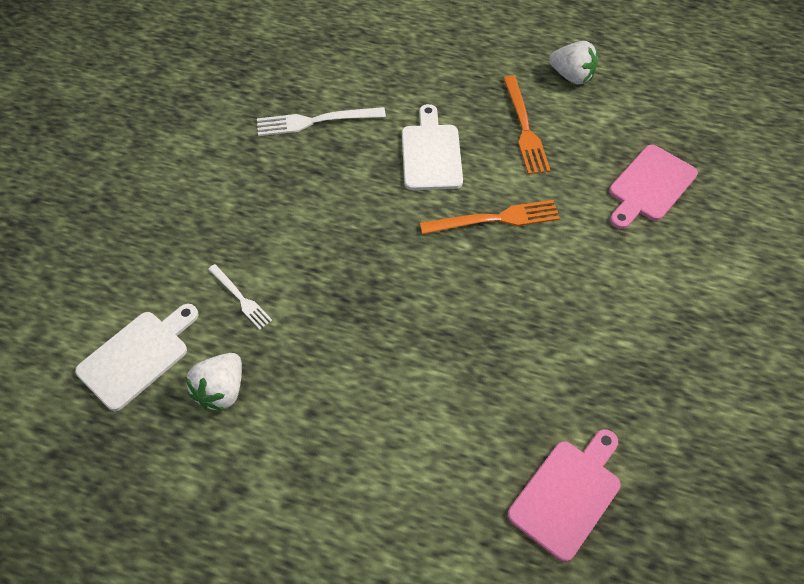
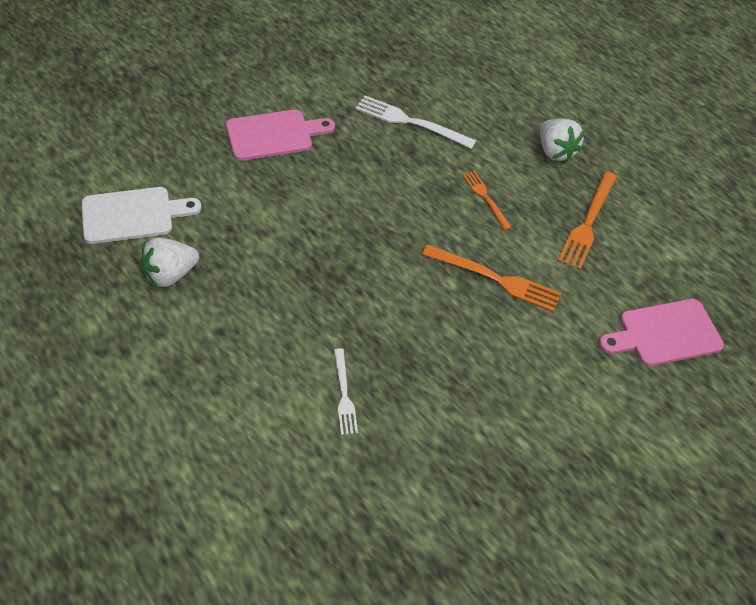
camera: 30 degrees right, 5 degrees down
(240, 298) = (239, 219): white fork -> white fork (344, 395)
(431, 153) = (485, 198): white cutting board -> orange fork
(567, 494) = (366, 522): pink cutting board -> pink cutting board (274, 135)
(571, 76) = (672, 204): white strawberry -> white strawberry (555, 151)

